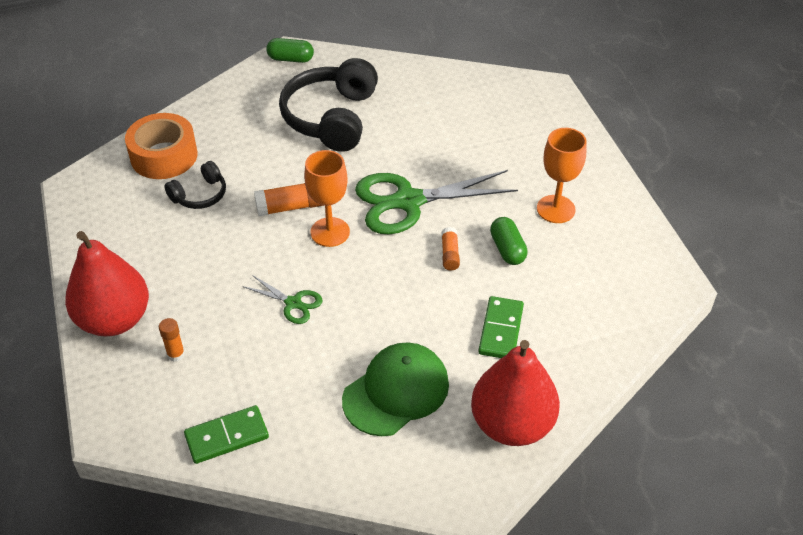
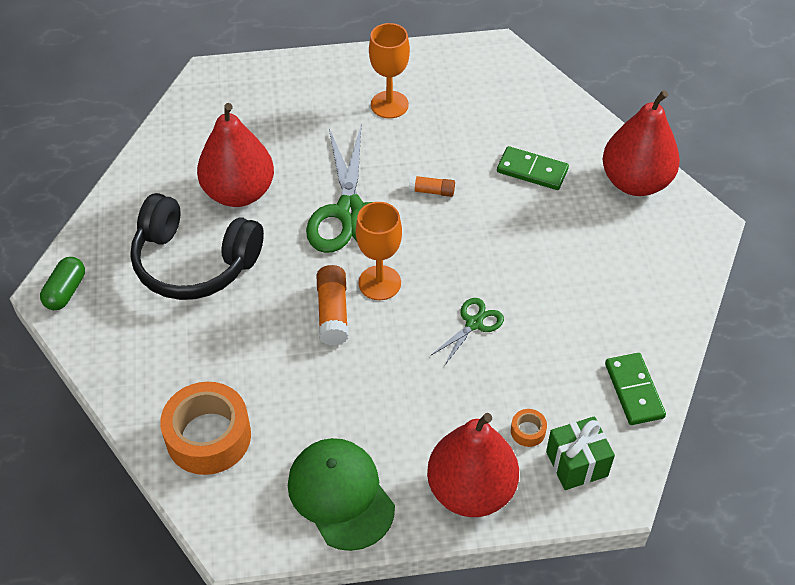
camera: 80 degrees left, 5 degrees up
(142, 394) = (576, 463): none -> green gift
(176, 354) = (528, 431): orange glue stick -> orange tape
(200, 195) = (290, 400): black headphones -> none
(396, 391) = (593, 255): green cap -> green cap (341, 495)
(413, 129) = (239, 192): none -> red pear
(507, 249) = (434, 148): green capsule -> none

